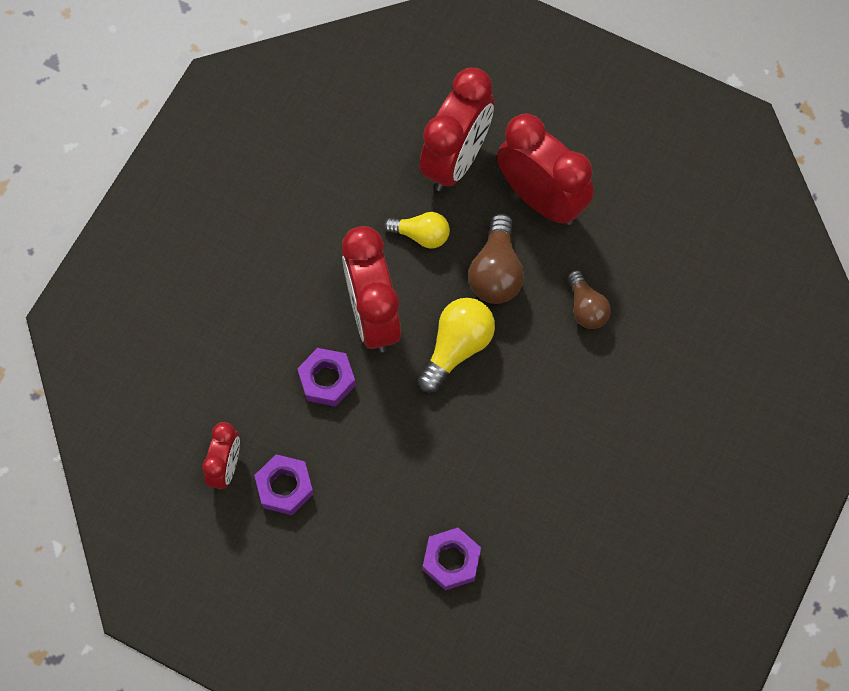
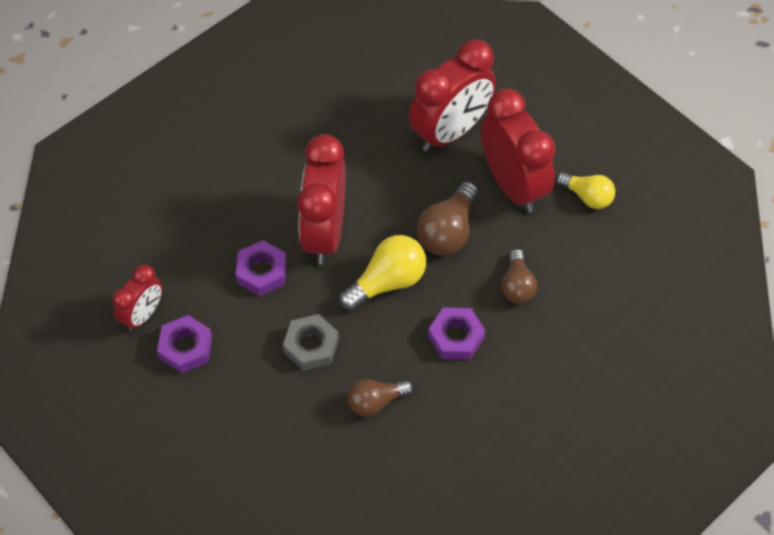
camera: 20 degrees right, 10 degrees down
(409, 442) = (311, 346): none -> grey nut
(421, 235) = (395, 182): yellow light bulb -> yellow light bulb (587, 196)
(451, 561) = (305, 460): purple nut -> purple nut (456, 337)
(495, 477) = (375, 402): none -> brown light bulb

